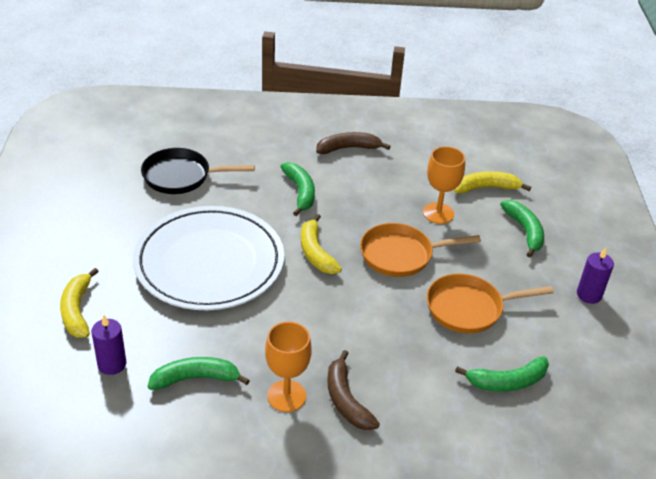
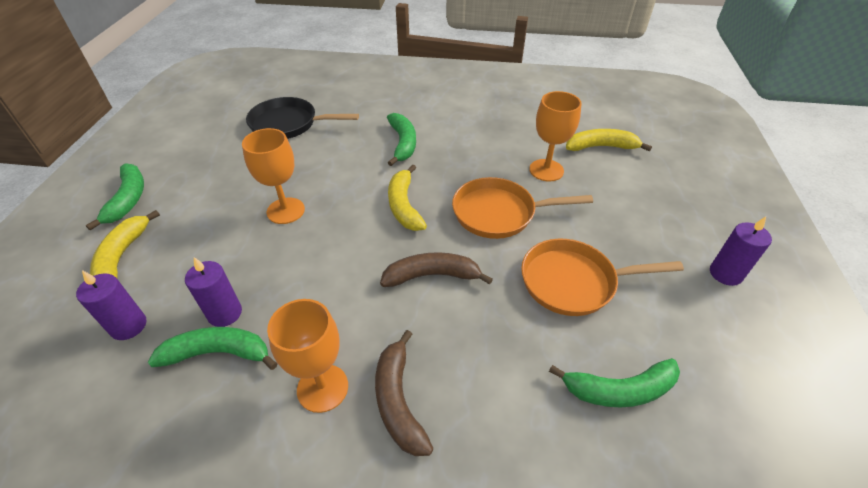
camera: 10 degrees right, 5 degrees up
(189, 349) = (225, 313): none -> purple candle
(209, 262) = (285, 211): white plate -> orange goblet
(348, 148) = (461, 105): brown banana -> brown banana (432, 276)
(524, 231) = (643, 194): green banana -> green banana (128, 199)

